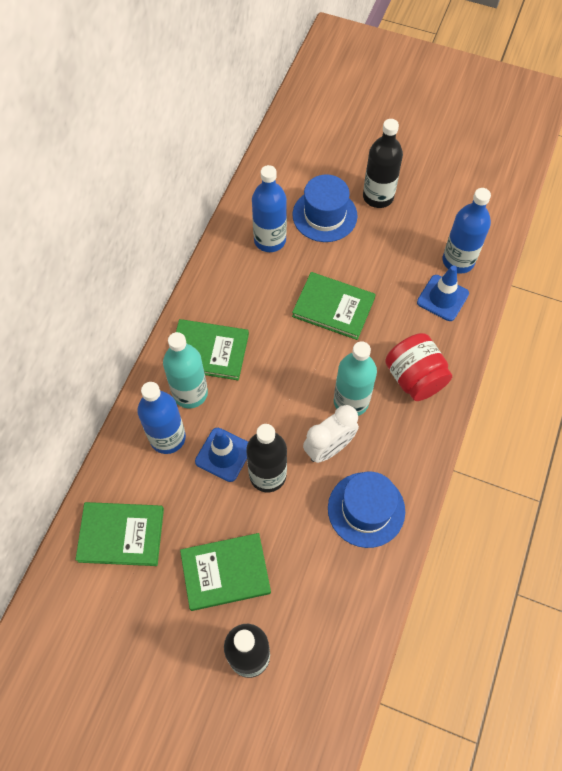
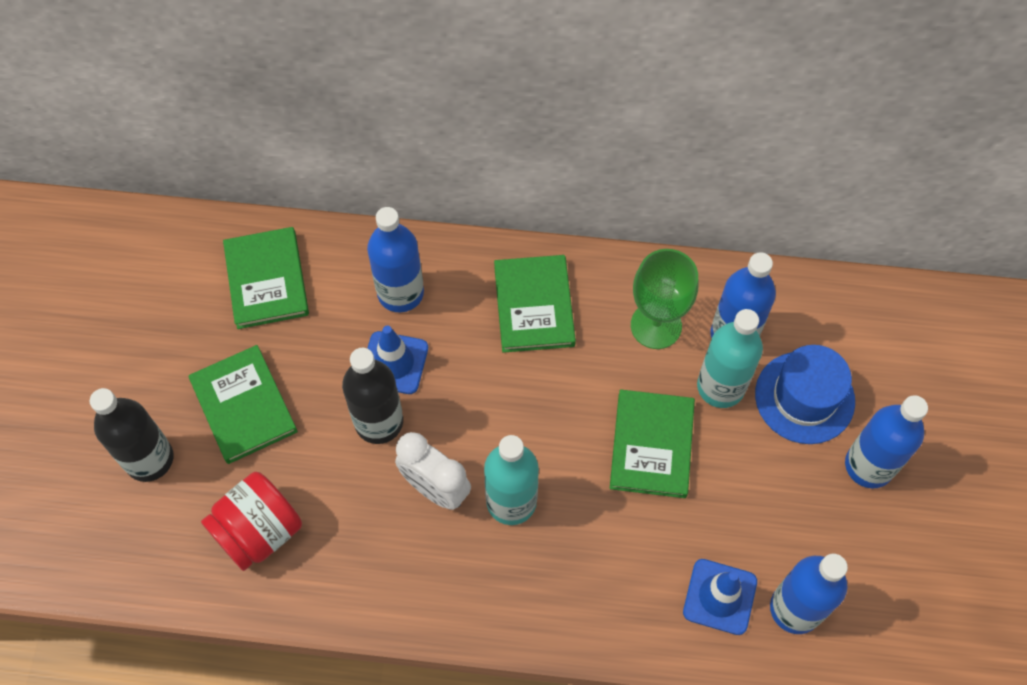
camera: 75 degrees right, 0 degrees up
(190, 393) = (468, 301): turquoise bottle -> turquoise bottle (720, 387)
(249, 281) = (656, 325): none -> green goblet
(366, 509) = (360, 555): blue hat -> none
(378, 197) = (869, 465): black bottle -> blue bottle
(414, 378) = (572, 581): red jar -> red jar (259, 531)

